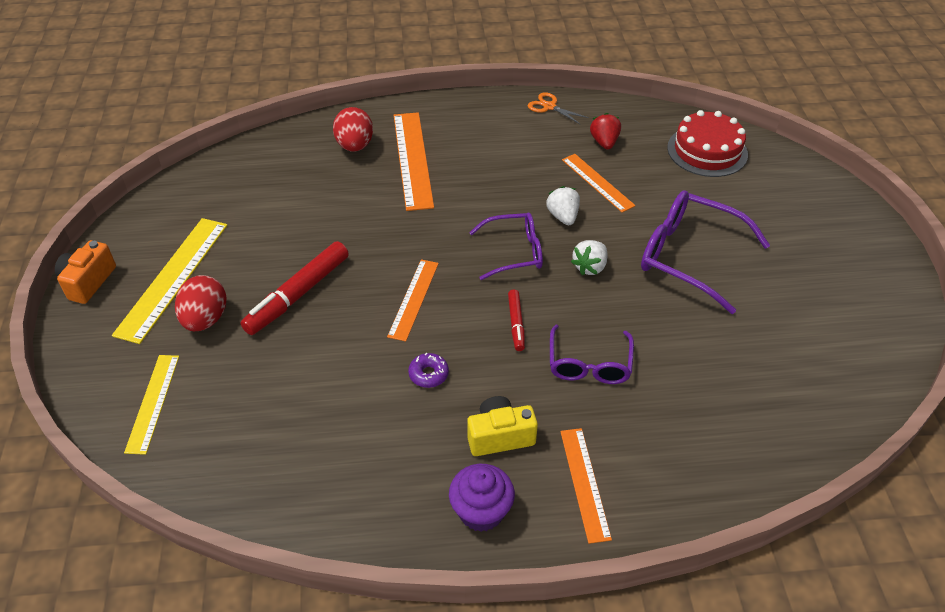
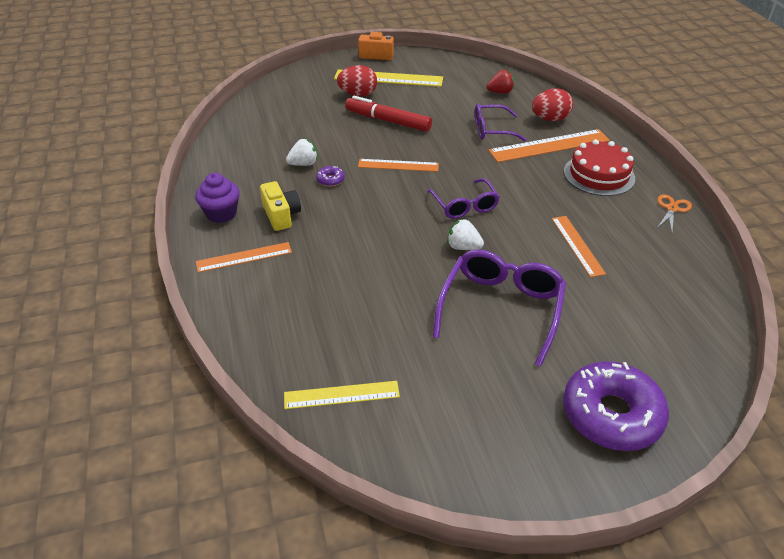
camera: 80 degrees right, 5 degrees down
(153, 403) = (293, 91): yellow ruler -> yellow ruler (341, 395)
(516, 323) = (387, 213): red marker -> none
(563, 216) = (520, 228): white strawberry -> white strawberry (304, 164)
(589, 364) = (354, 253): purple glasses -> purple glasses (492, 130)
(597, 182) = (577, 245): orange ruler -> orange ruler turned 60 degrees counterclockwise
(604, 142) = (640, 246): red strawberry -> red strawberry (500, 92)
(707, 151) = (675, 321): red cake -> red cake (599, 175)
(817, 217) = (611, 414): none -> purple donut

